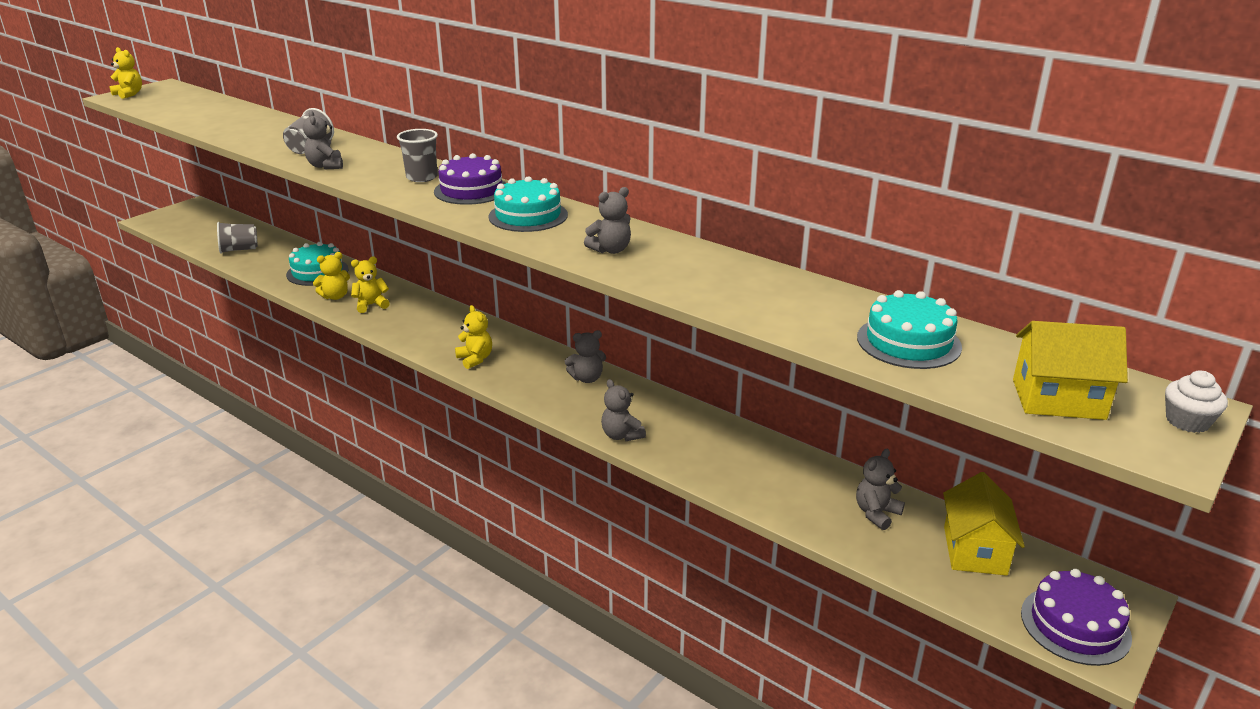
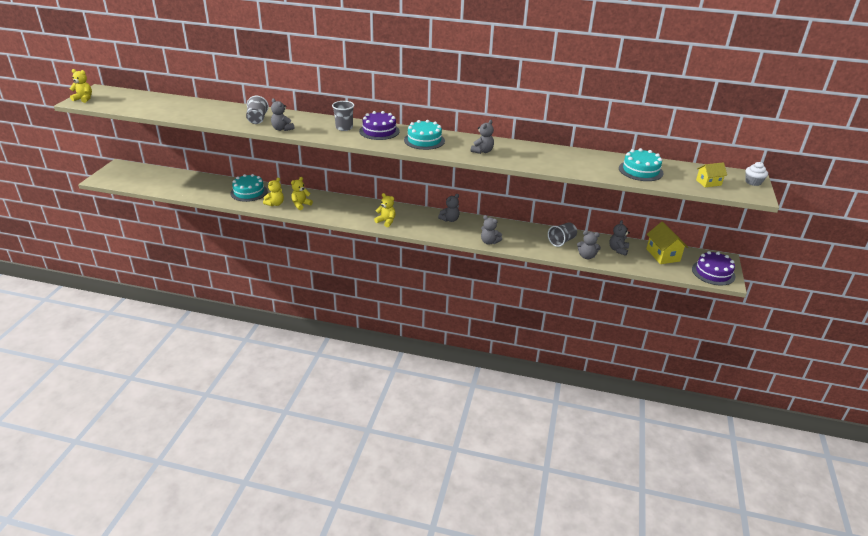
camera: 25 degrees left, 5 degrees up
(239, 250) = (184, 188): grey cup -> grey cup (561, 241)
(794, 511) = (586, 256): none -> grey teddy bear
(1058, 399) = (708, 182): yellow house -> yellow house, size x0.63

